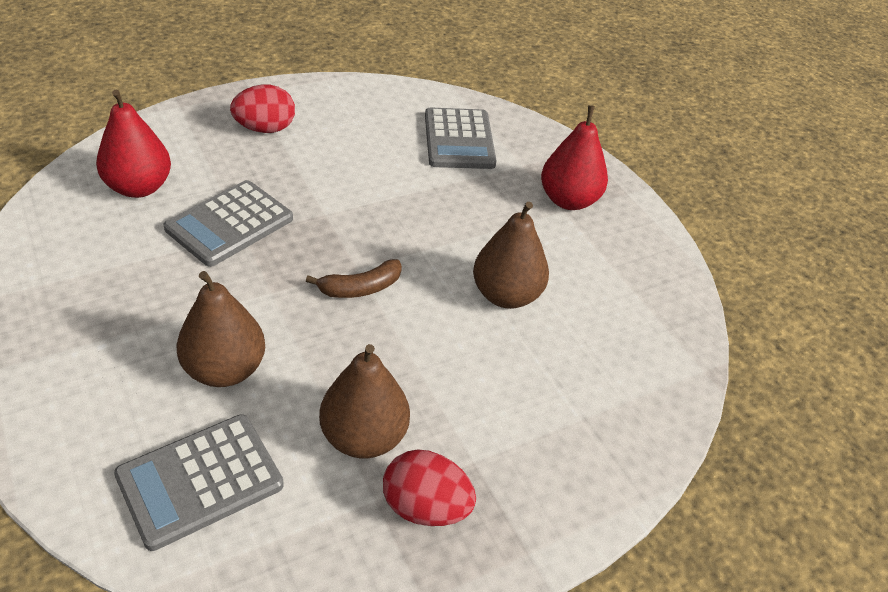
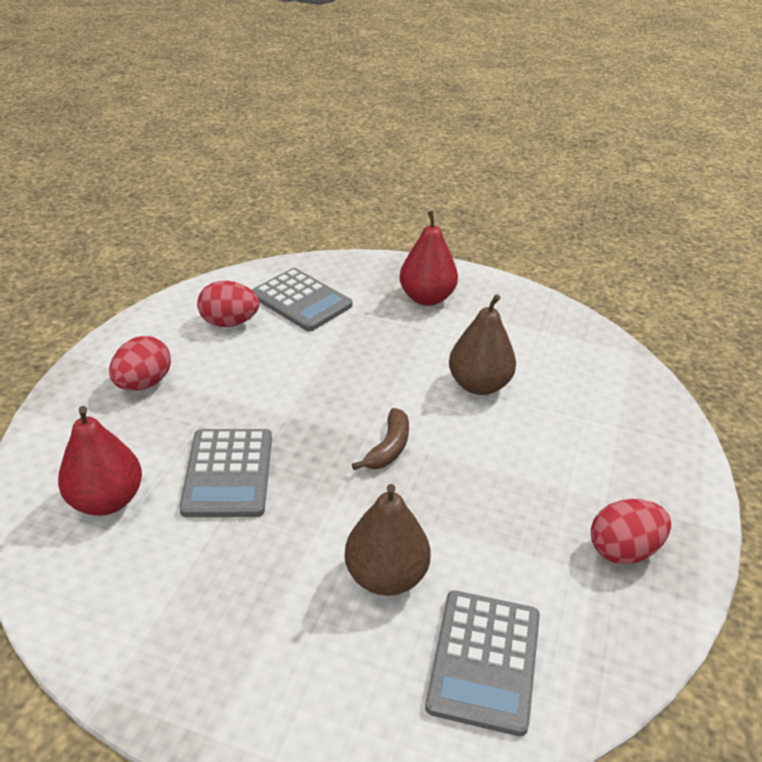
camera: 40 degrees left, 5 degrees down
(363, 437) = (532, 540): brown pear -> none
(381, 123) = (229, 322): none -> red egg

